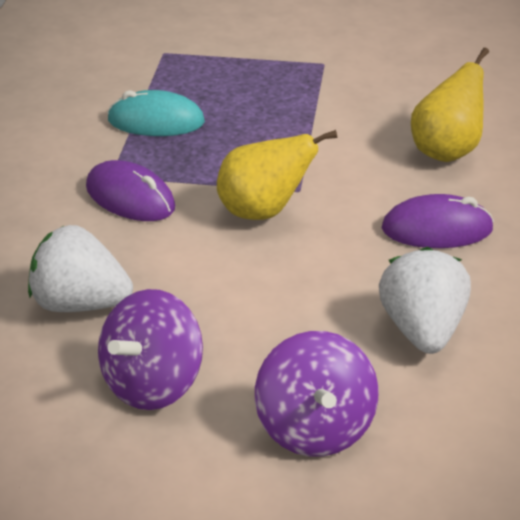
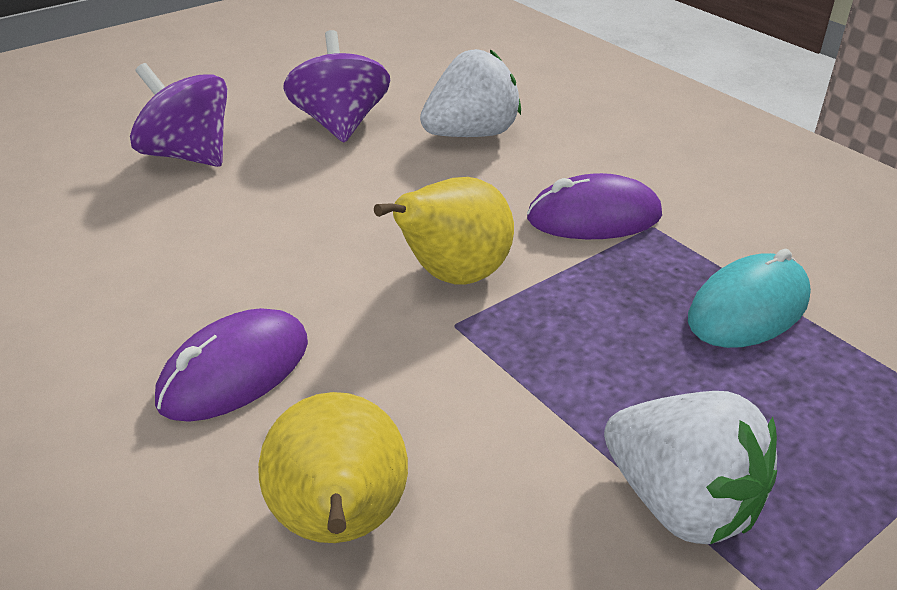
camera: 135 degrees right, 0 degrees up
(422, 330) = (158, 256): white strawberry -> white strawberry (680, 503)

